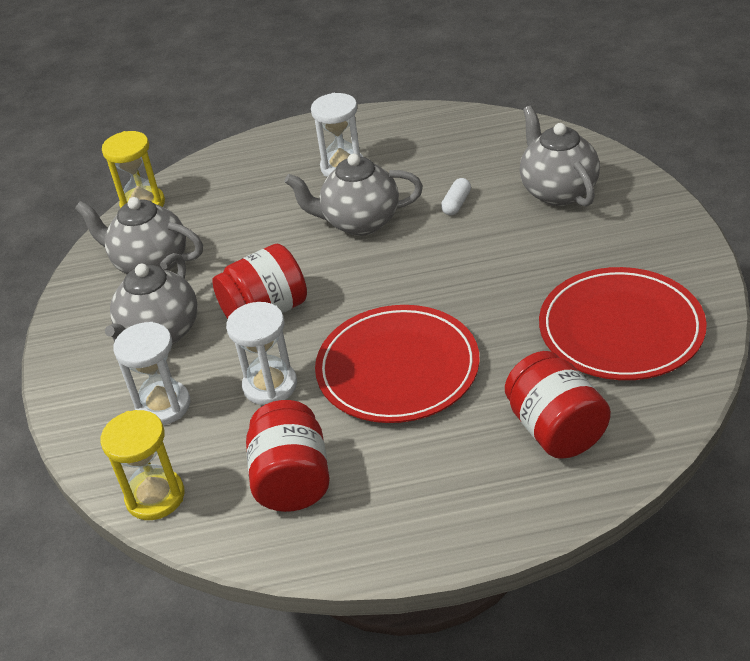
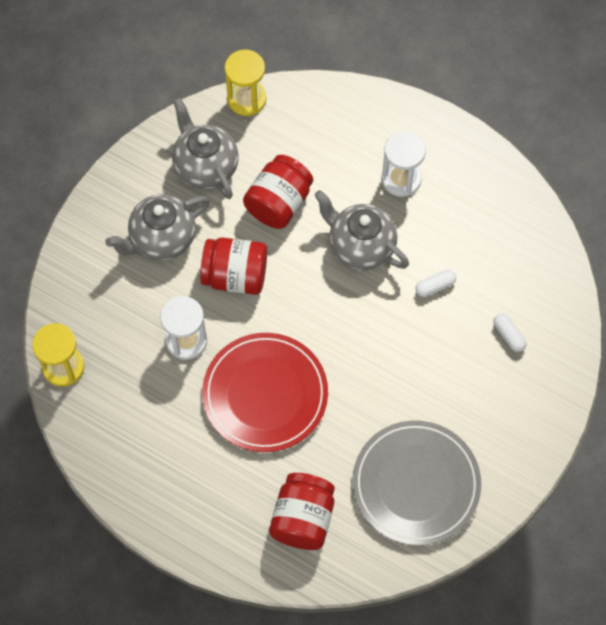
camera: 35 degrees right, 25 degrees up
(163, 405) = (118, 301): white hourglass -> none
(292, 480) = (139, 422): red jar -> red jar (279, 203)
(558, 191) = (508, 335): grey teapot -> white capsule
(621, 329) = (416, 484): red plate -> grey plate

